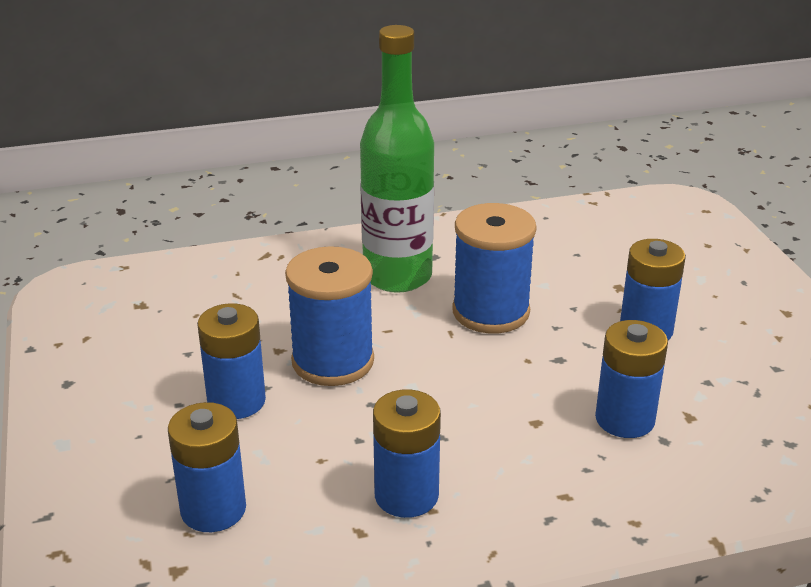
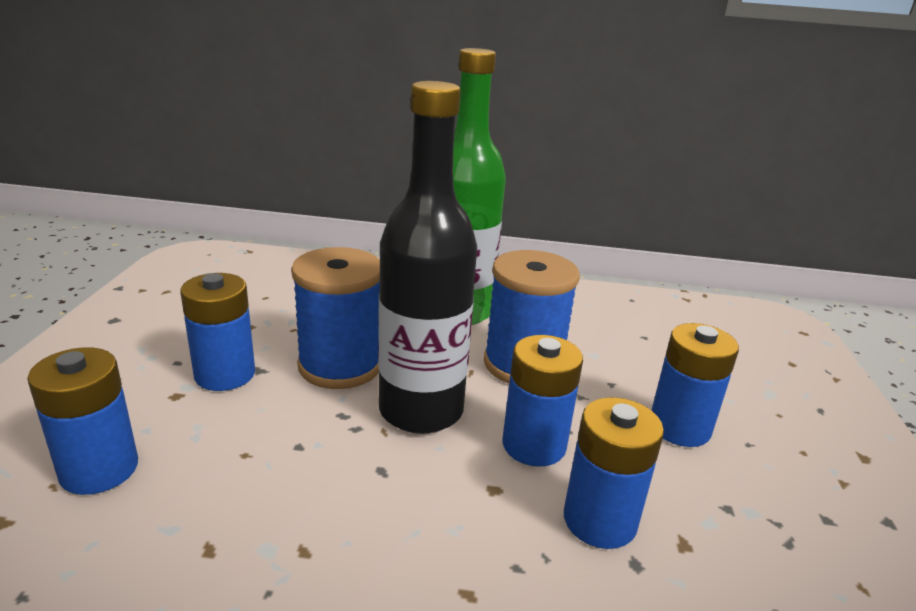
camera: 20 degrees right, 5 degrees down
(406, 495) = (291, 524): blue battery -> blue battery (534, 445)
(435, 379) = (421, 410): none -> black bottle

